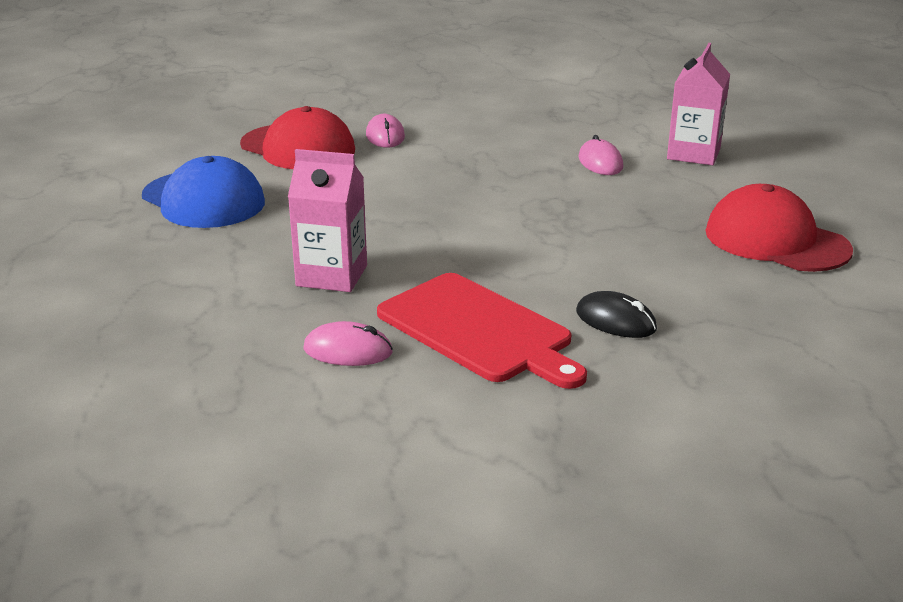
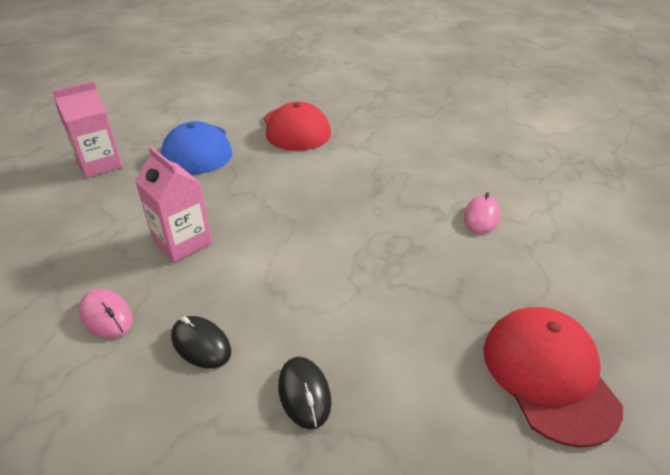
camera: 35 degrees right, 10 degrees up
(385, 136) = (357, 137): pink mouse -> none
(478, 330) = (201, 344): red cutting board -> black mouse
(693, 154) = (572, 239): pink carton -> pink carton (99, 164)

